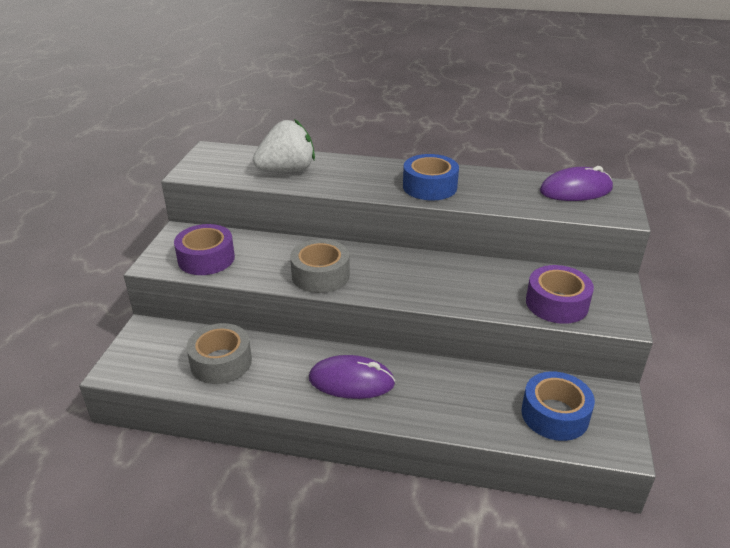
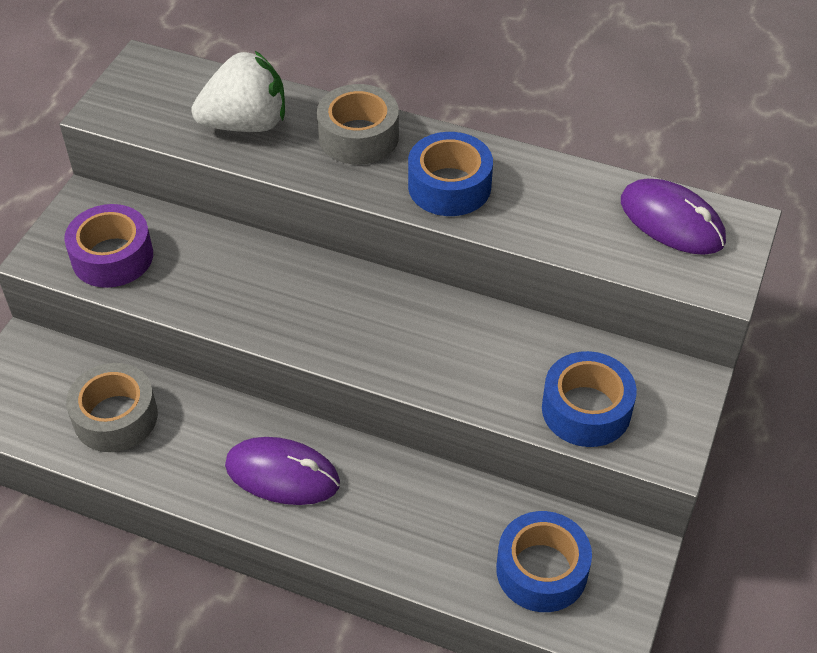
camera: 10 degrees right, 15 degrees up
(320, 275) = (265, 310): grey tape -> grey tape (358, 136)
(556, 303) = (586, 409): purple tape -> blue tape
(575, 190) = (672, 221): purple mouse -> purple mouse turned 45 degrees clockwise

